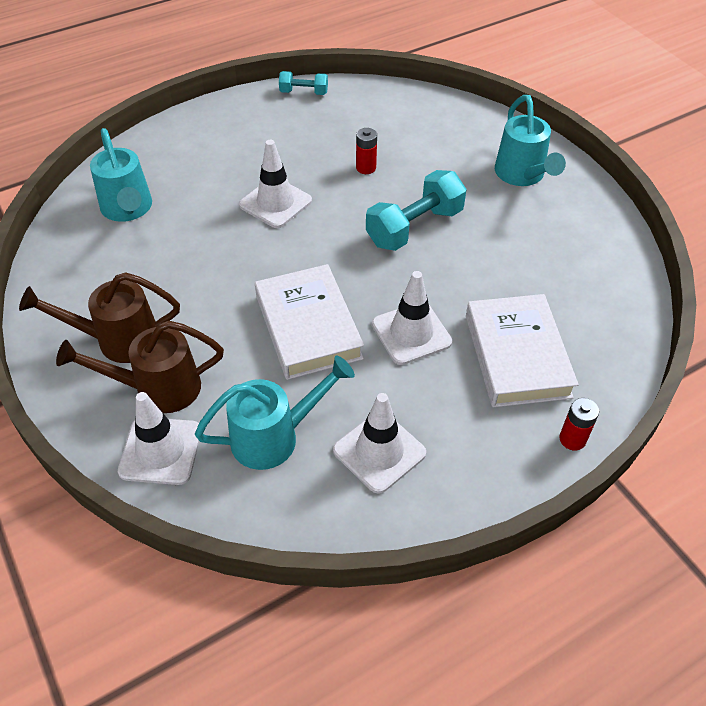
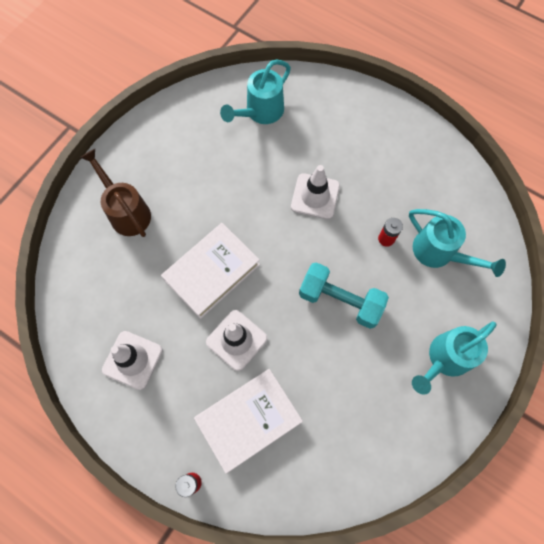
camera: 65 degrees right, 20 degrees up
(119, 340) = (152, 170): brown watering can -> none
(160, 451) = (85, 237): white traffic cone -> none
(274, 437) = (119, 293): turquoise watering can -> turquoise watering can (439, 252)
(304, 92) = (448, 155): turquoise dumbbell -> none

